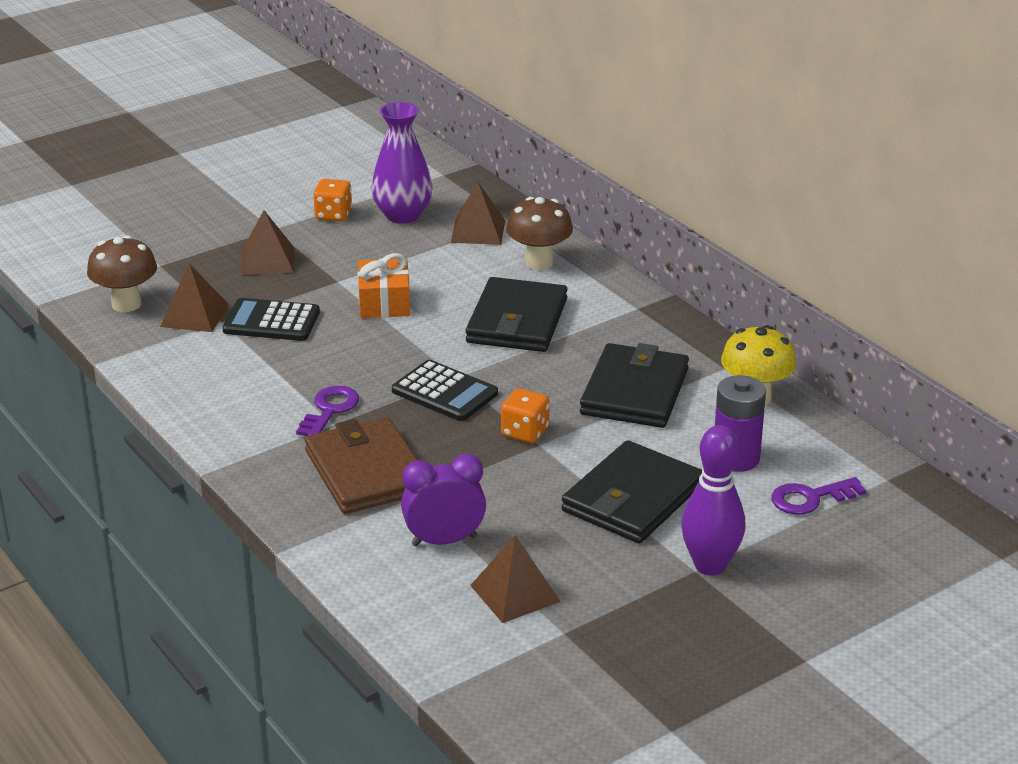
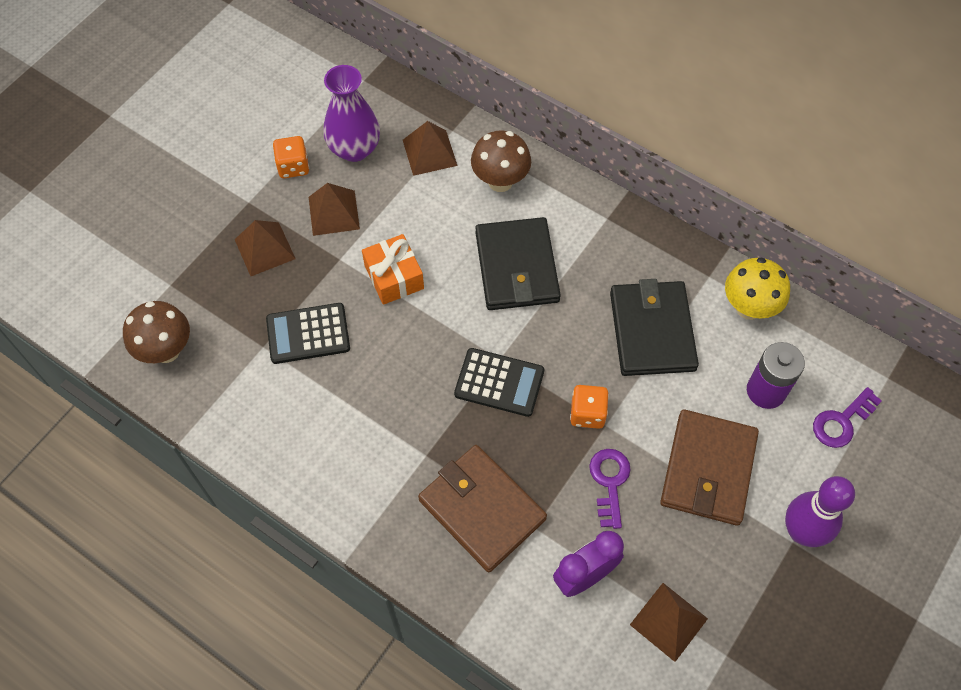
camera: 20 degrees left, 30 degrees up
(194, 315) = (235, 347): brown pyramid -> brown pyramid (333, 213)
(330, 410) = (414, 438): purple key -> purple key (609, 482)
(632, 498) = (708, 469): black wallet -> brown wallet

